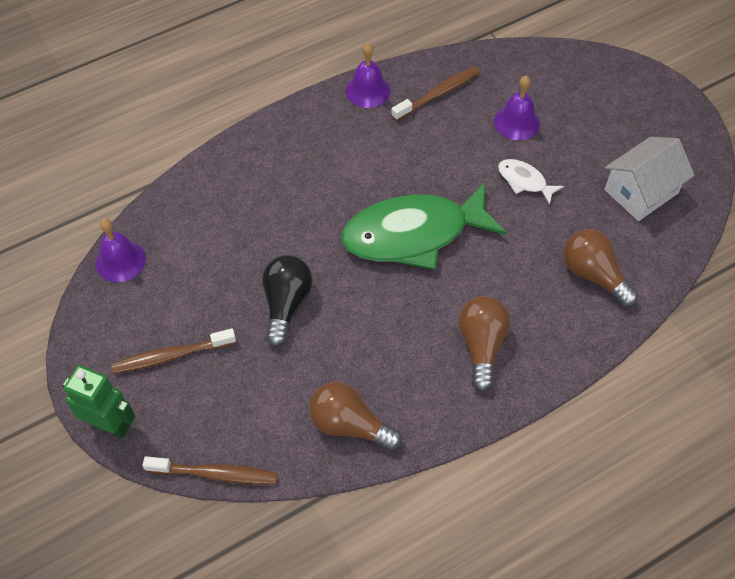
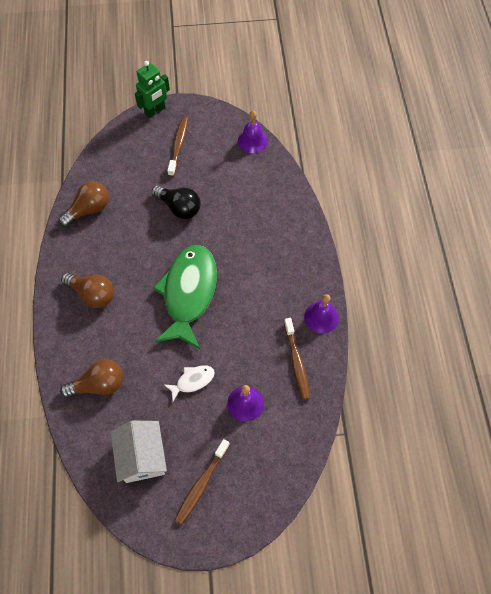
camera: 115 degrees right, 5 degrees up
(215, 474) = (101, 144): brown toothbrush -> brown toothbrush (201, 484)

